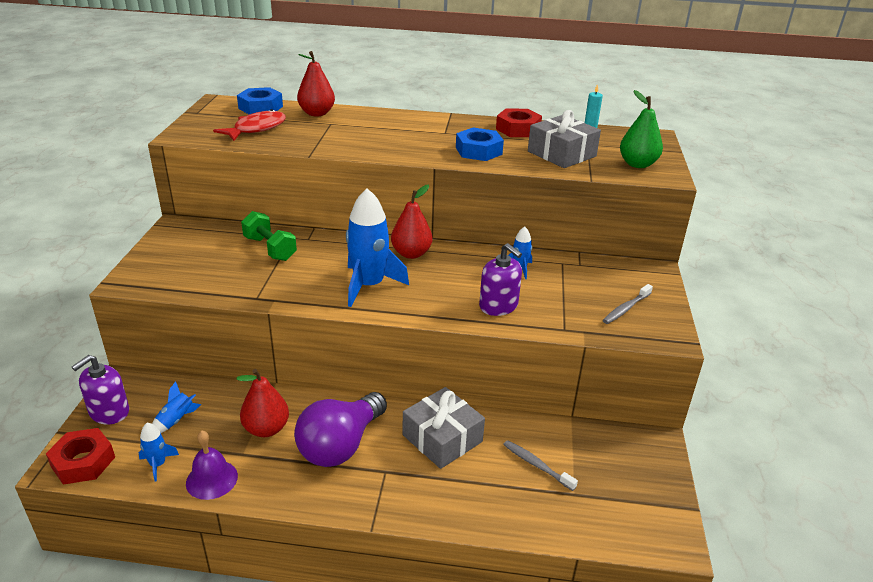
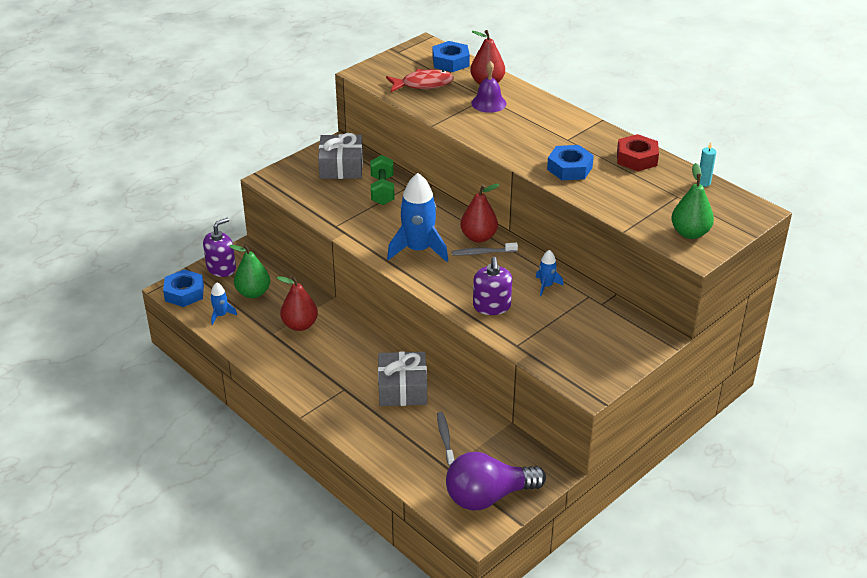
camera: 40 degrees right, 5 degrees up
(83, 462) = (184, 293): red nut -> blue nut
(109, 412) = (221, 268): purple soap dispenser -> purple soap dispenser turned 150 degrees clockwise
(176, 420) = (253, 293): blue rocket -> green pear
(212, 479) = (242, 339): purple bell -> purple bell (488, 103)
(340, 445) = (334, 359): purple light bulb -> purple light bulb (488, 496)
(561, 154) = (637, 197): grey gift -> grey gift (341, 166)
(626, 309) = (586, 353): grey toothbrush -> grey toothbrush (482, 253)

